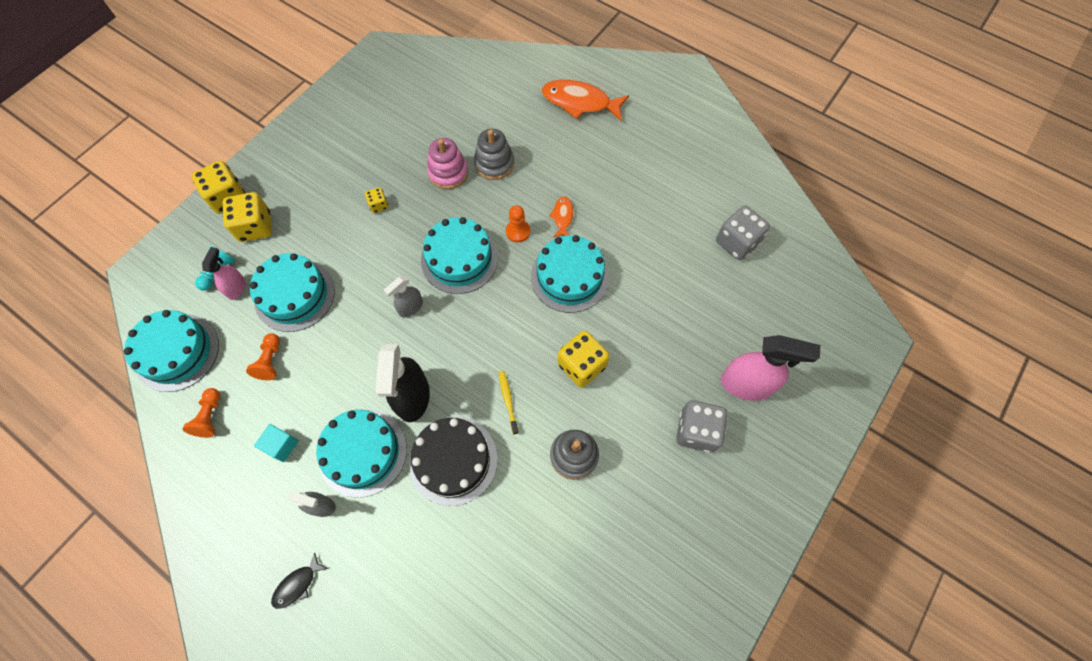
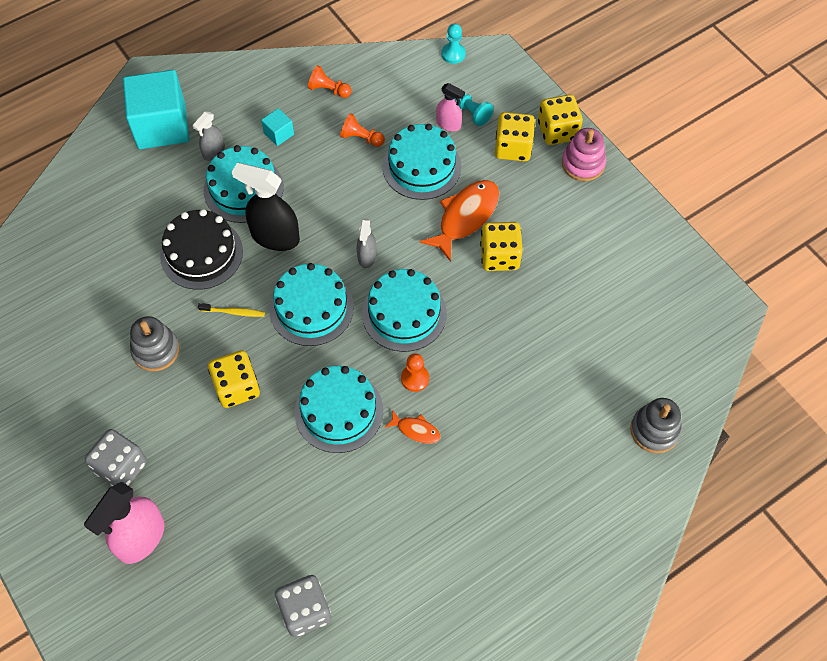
camera: 110 degrees right, 5 degrees down
(141, 311) = (453, 54): none -> turquoise pawn
(177, 352) = (401, 74): turquoise cake -> turquoise cake (311, 308)
(297, 584) = (161, 126): black fish -> turquoise cube
(379, 205) = (499, 256): yellow dice -> yellow dice, size x1.96
(410, 307) = (367, 257): grey spray bottle -> grey spray bottle turned 150 degrees counterclockwise
(448, 173) = (518, 332): pink stacking toy -> pink stacking toy (583, 164)
(494, 164) = (514, 382): grey stacking toy -> grey stacking toy (654, 430)
(580, 102) = (576, 510): orange fish -> orange fish (465, 217)

